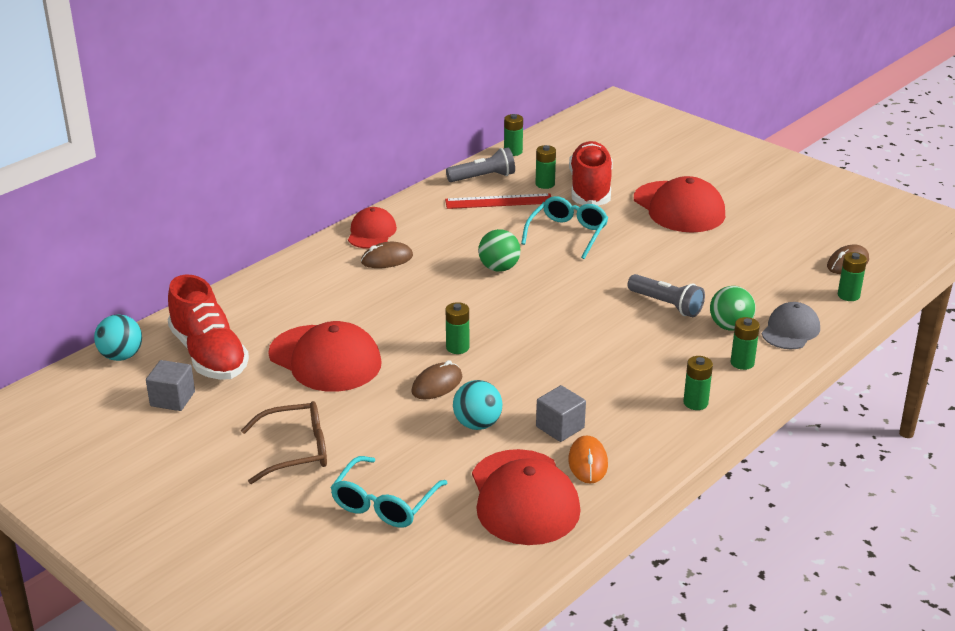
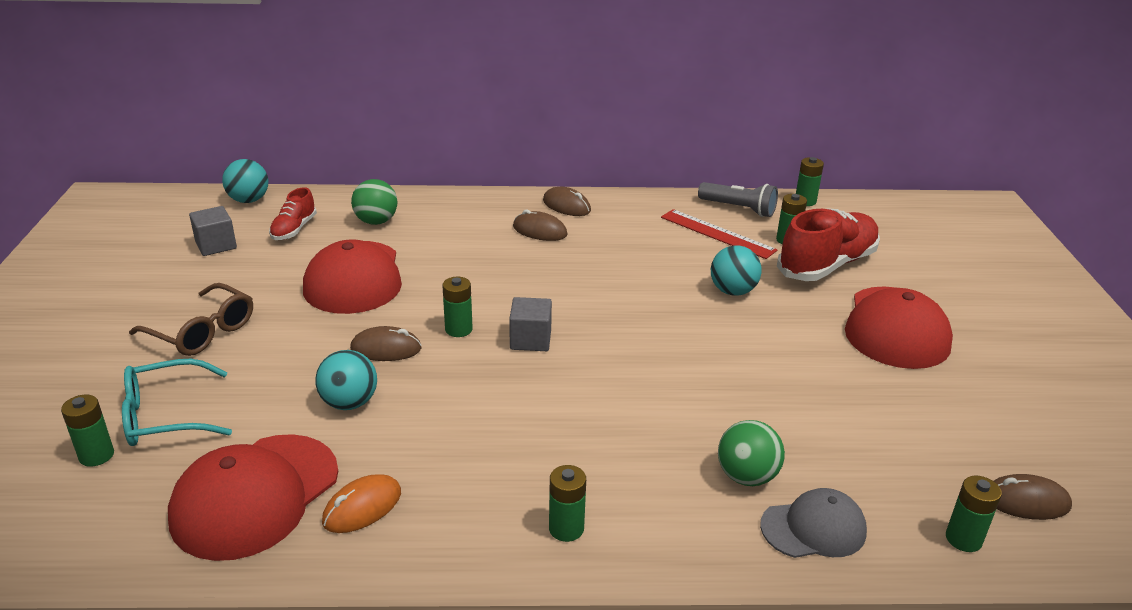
camera: 45 degrees right, 0 degrees up
(209, 355) = (294, 229): red shoe -> red shoe, size x0.53
(371, 232) = (566, 206): red cap -> brown mouse
(499, 268) = (615, 286): green ball -> green ball (376, 221)
(560, 427) = (403, 455): grey cube -> grey cube (530, 340)
(567, 234) = (732, 291): turquoise glasses -> turquoise ball
(666, 305) = (715, 411): grey flashlight -> none
(742, 363) = (692, 524): green battery -> green battery (96, 455)

